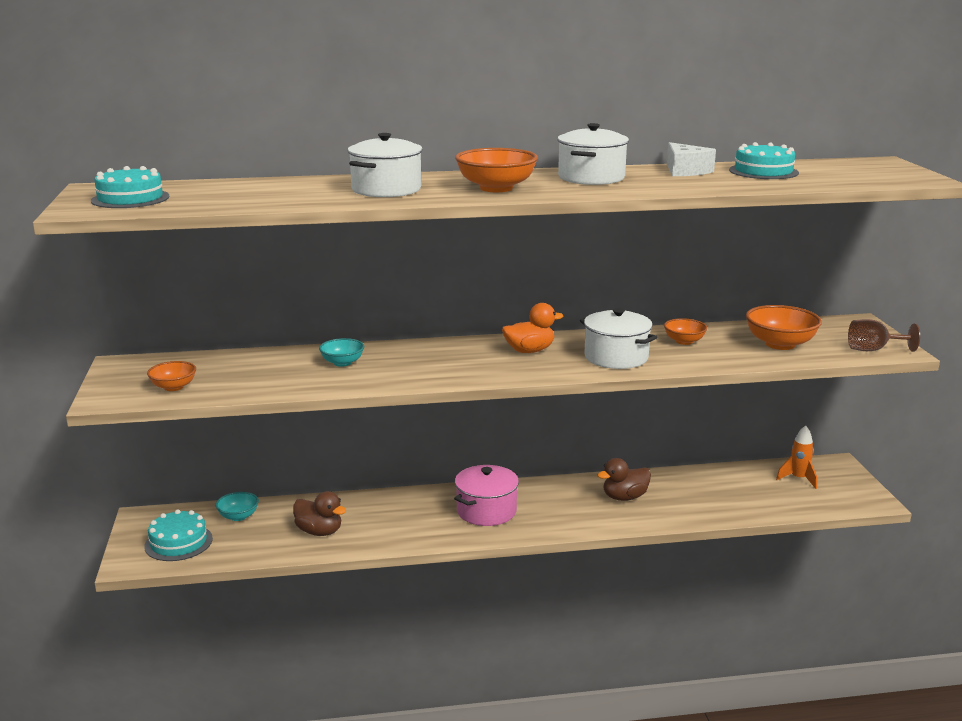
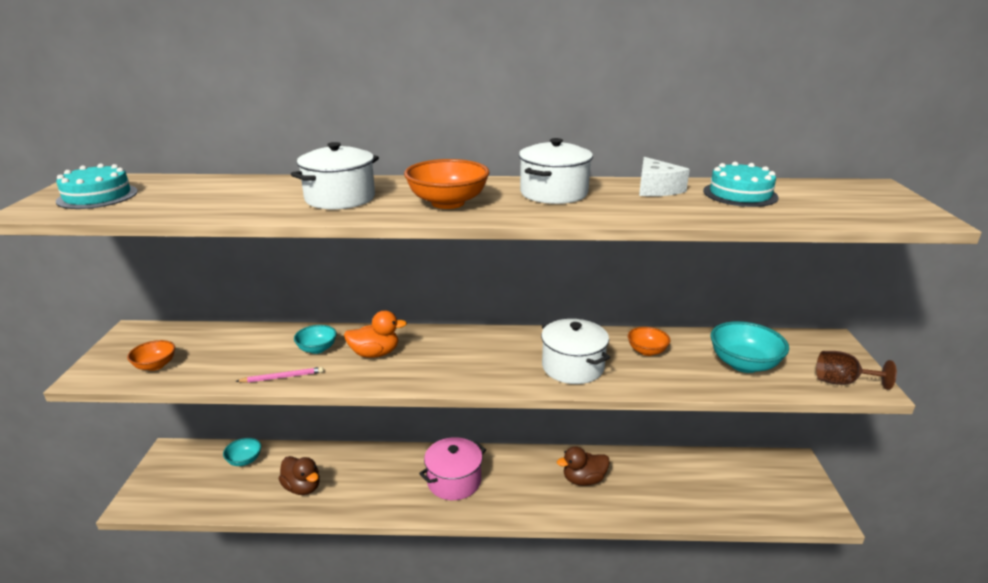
camera: 10 degrees right, 5 degrees up
(178, 542) = (183, 484): turquoise cake -> none
(321, 385) = (282, 377): none -> pink pencil
(529, 351) = (493, 350): orange duck -> orange duck (375, 353)
(780, 344) = (744, 364): orange bowl -> turquoise bowl
(798, 479) = (755, 477): orange rocket -> none

